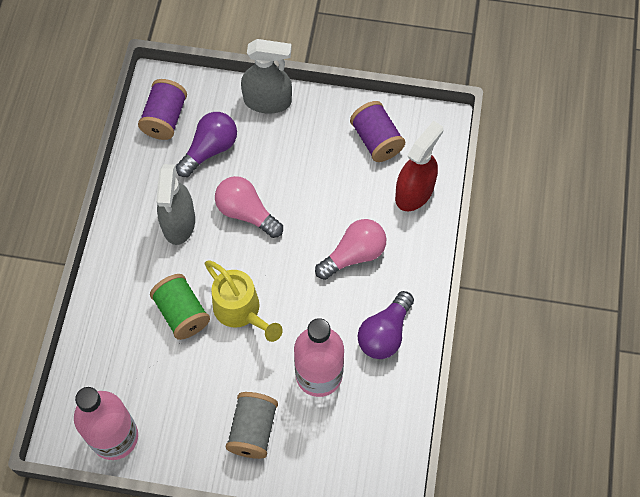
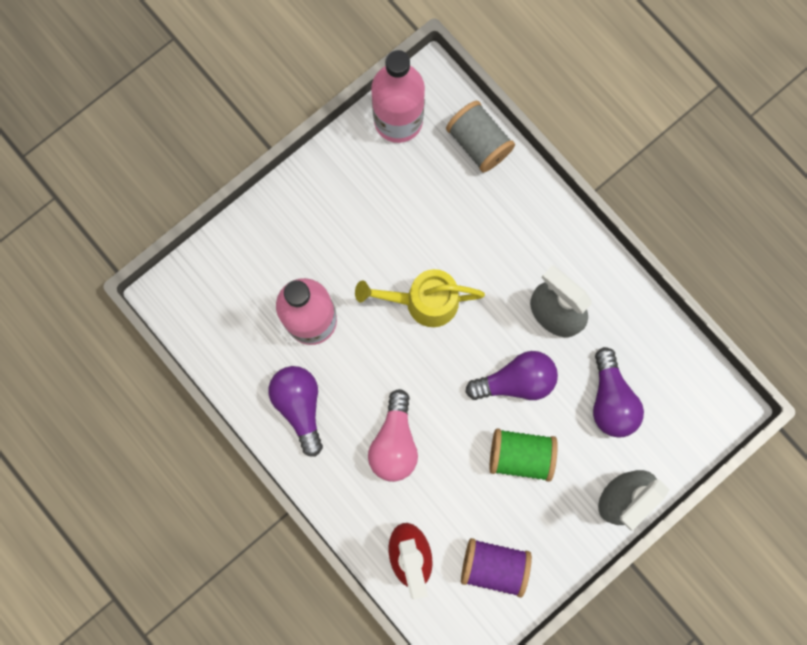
camera: 130 degrees right, 15 degrees up
(165, 118) = (679, 384): purple spool -> none
(182, 313) = (463, 251): green spool -> green spool (520, 455)
(246, 213) = (516, 381): pink light bulb -> purple light bulb
(253, 430) = (311, 230): grey spool -> grey spool (478, 143)

